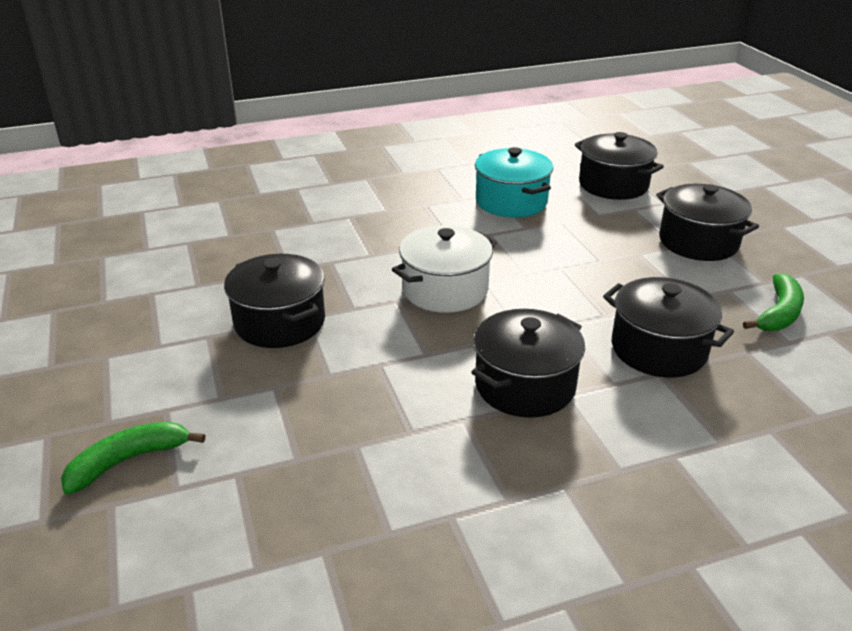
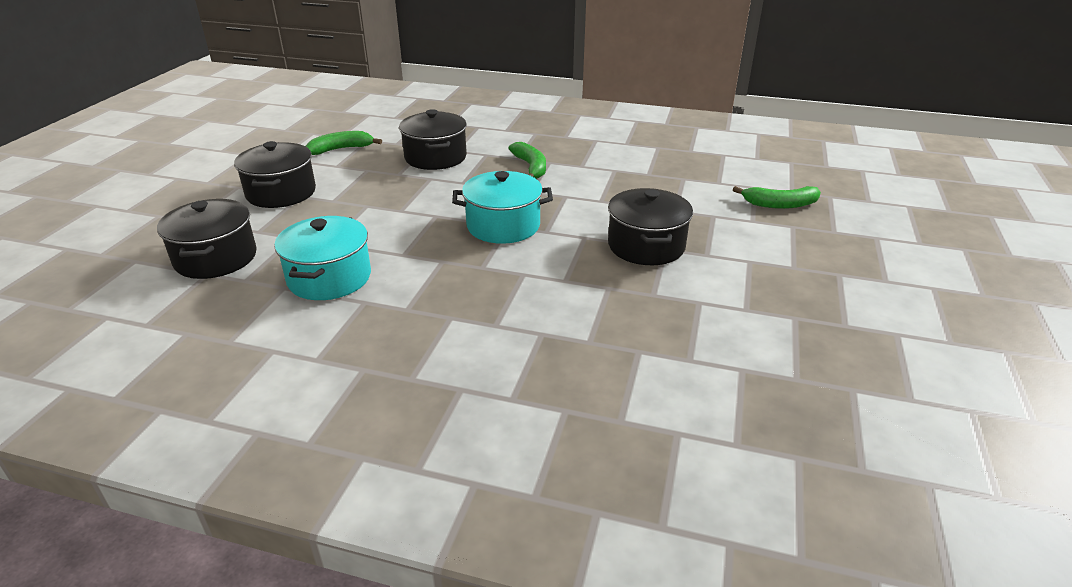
camera: 145 degrees left, 0 degrees up
(445, 290) = (503, 226): white pot -> turquoise pot
(525, 385) = (531, 167): black pot -> green banana

